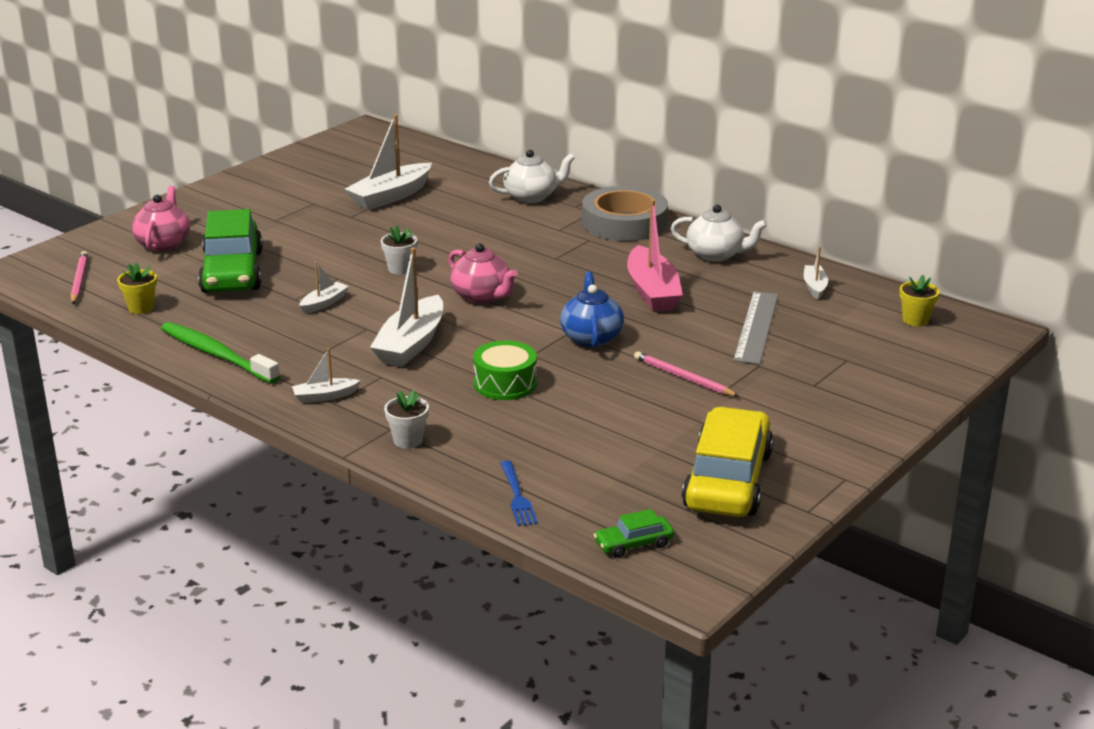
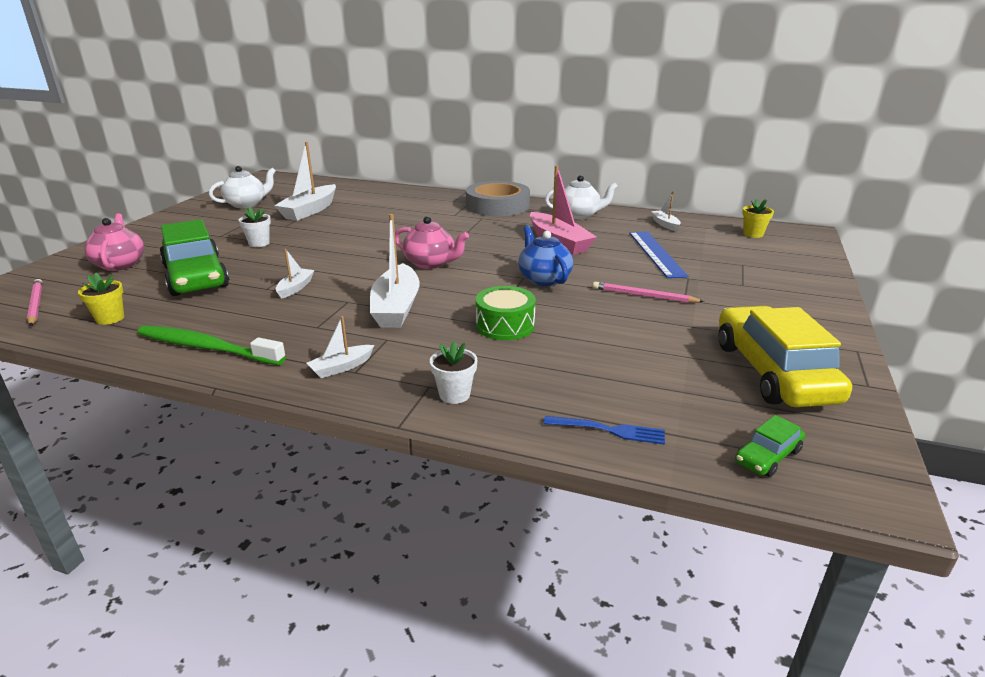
camera: 20 degrees left, 0 degrees up
(400, 269) = (348, 254): white flower pot -> white flower pot (259, 243)
(517, 496) = (608, 430): blue fork -> blue fork turned 45 degrees counterclockwise
(531, 197) = (418, 199): white teapot -> white teapot (247, 204)
(756, 327) = (656, 253): grey ruler -> blue ruler

